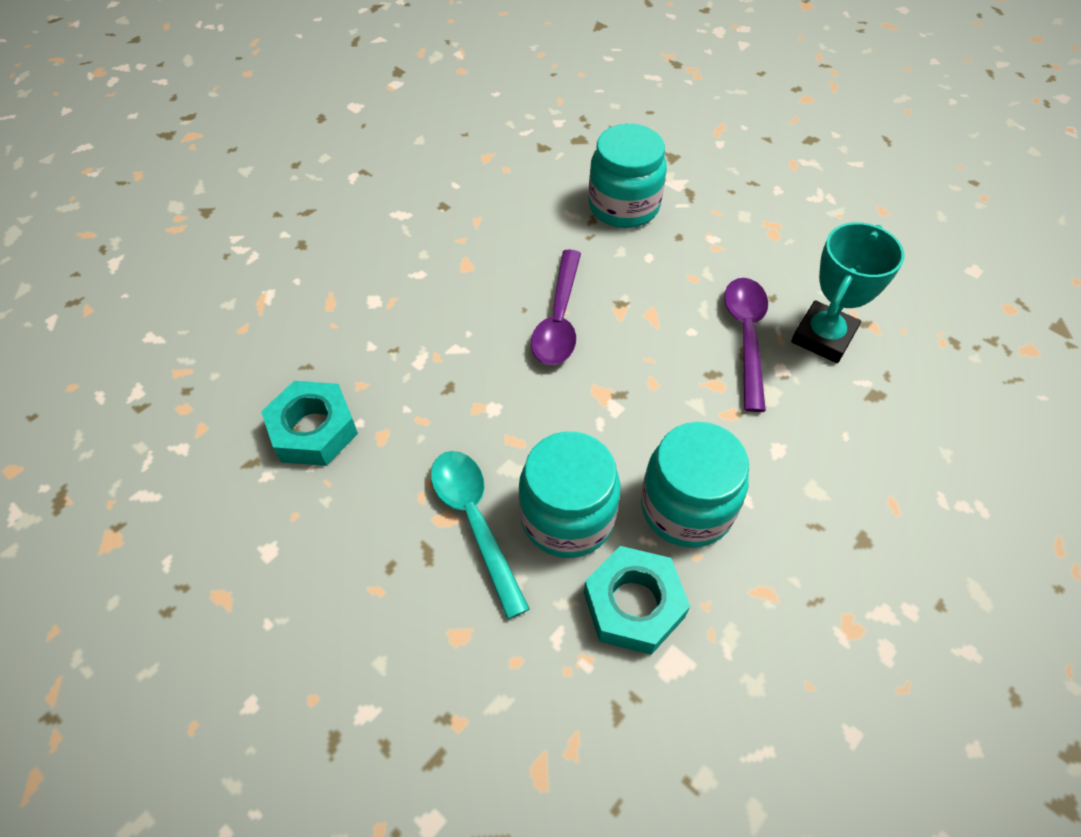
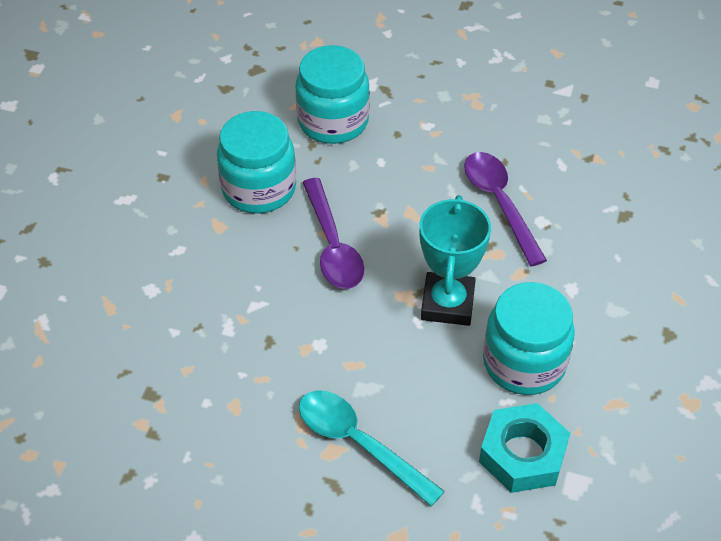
camera: 25 degrees left, 5 degrees down
(313, 430) = (168, 425): turquoise nut -> none
(567, 517) = (433, 409): turquoise jar -> turquoise jar (259, 189)
(823, 337) = (561, 181): turquoise trophy -> turquoise trophy (447, 303)

